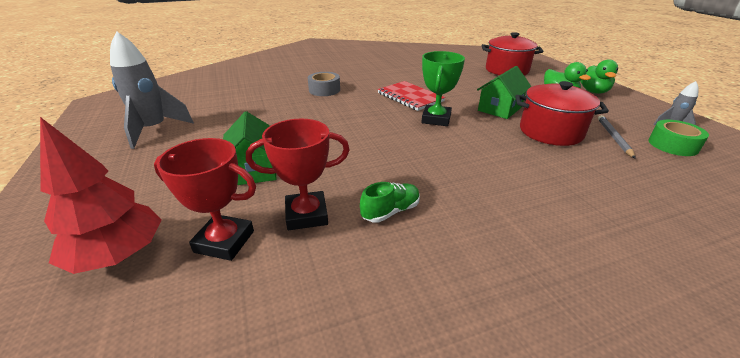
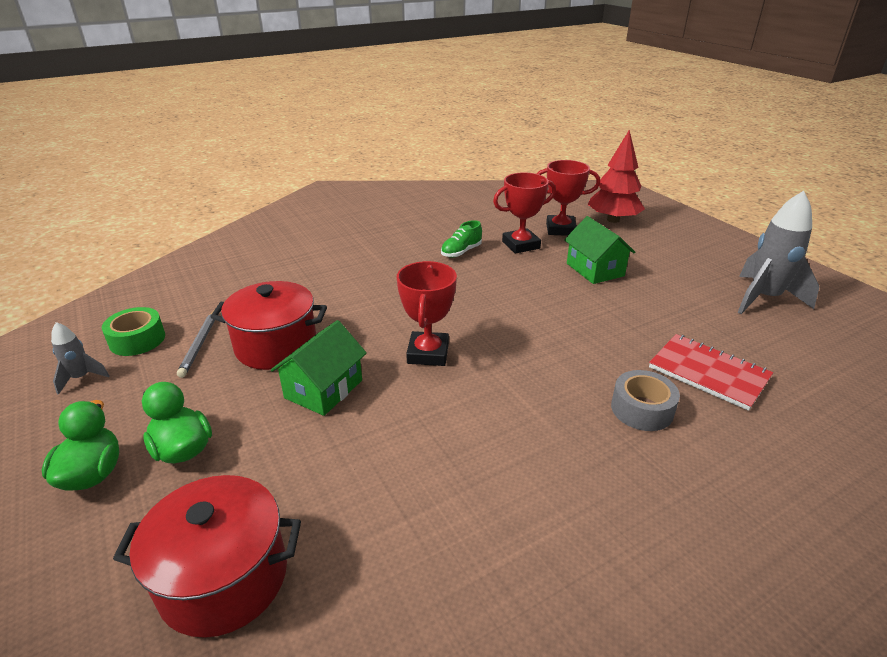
camera: 170 degrees right, 0 degrees up
(410, 97) = (475, 404): red notebook -> red notebook (708, 373)
(436, 119) = (428, 353): green trophy -> red trophy

